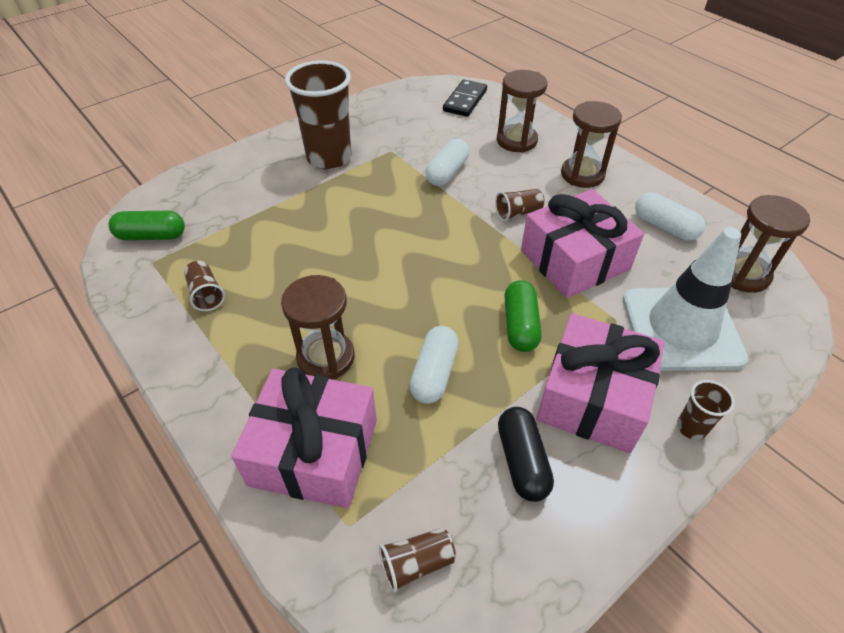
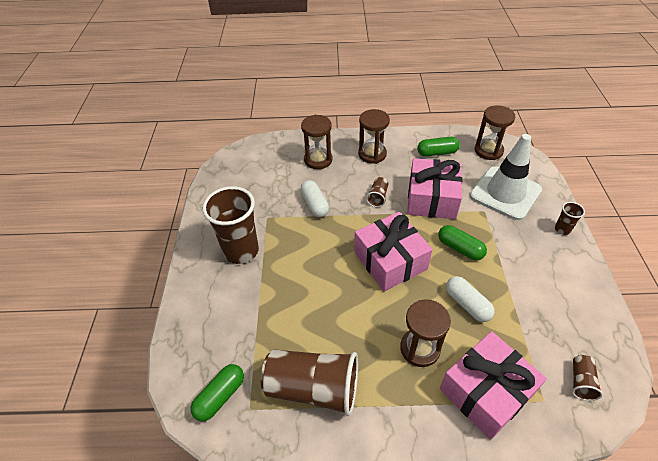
camera: 50 degrees left, 0 degrees up
(206, 294) = (313, 388): brown cup -> brown cup, size x2.24
(465, 100) = (257, 157): black domino -> none
(522, 461) = (545, 302): black capsule -> none
(593, 397) = (524, 251): pink gift -> pink gift (390, 260)
(665, 226) = (437, 153): white capsule -> green capsule

